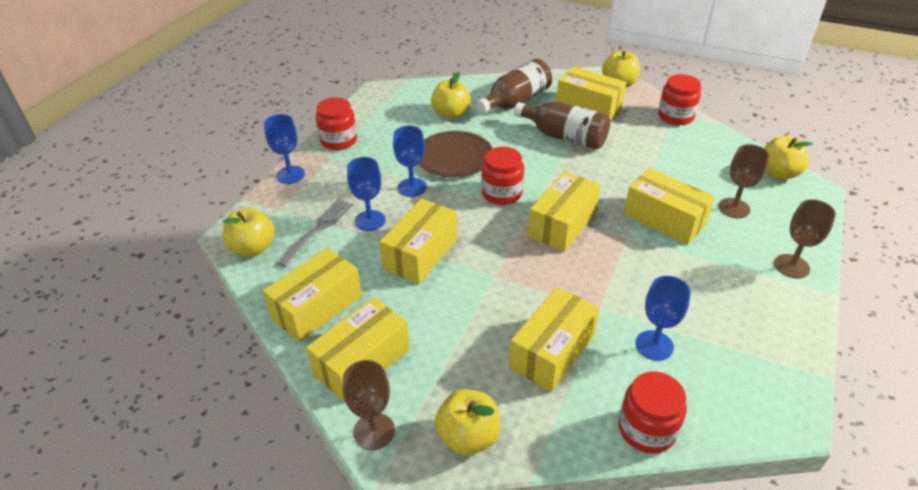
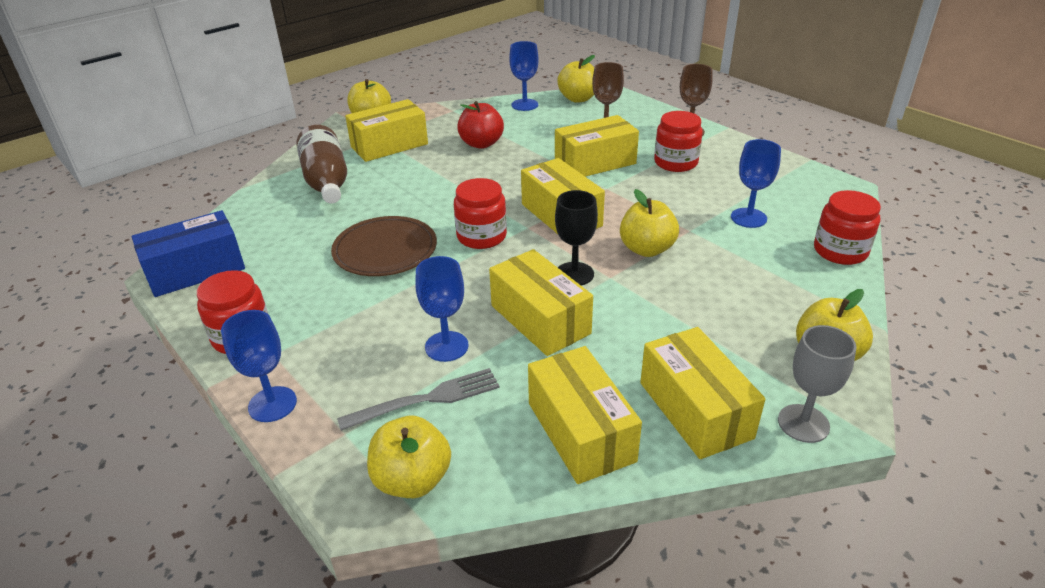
camera: 65 degrees left, 5 degrees down
(318, 230) = (426, 399): grey fork -> grey fork turned 105 degrees clockwise
(374, 431) = (803, 423): brown goblet -> grey goblet
(387, 98) = (196, 270): none -> blue box
(412, 187) = (412, 296): blue goblet -> blue goblet (524, 105)
(451, 114) = (296, 230): yellow apple -> yellow apple (646, 249)
(486, 255) = (574, 274): none -> black goblet
(552, 351) = (734, 272): yellow box -> none
(564, 137) = (425, 173): brown bottle -> none
(634, 147) = (481, 144): none -> red apple
(675, 116) = (456, 111): red jar -> red jar (675, 162)

